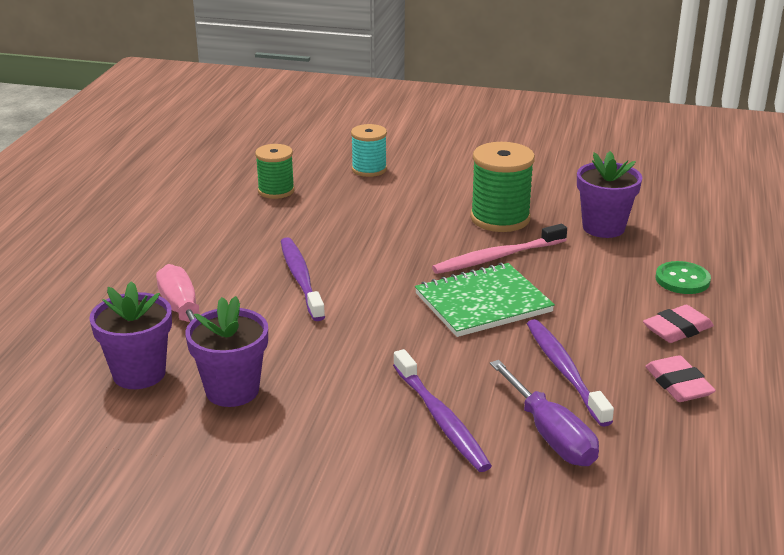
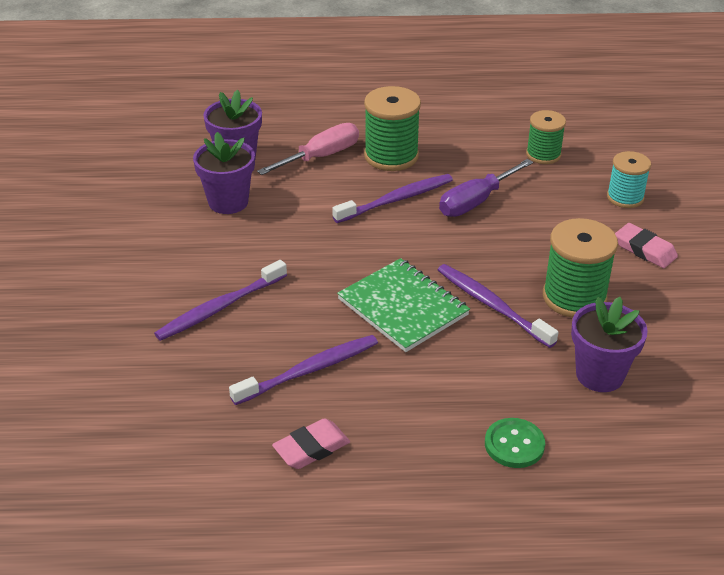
camera: 75 degrees right, 10 degrees up
(216, 269) = (391, 156): none -> green spool
(497, 257) = (492, 305): pink toothbrush -> purple toothbrush
(550, 435) = (213, 370): purple screwdriver -> purple screwdriver (476, 201)
(677, 329) = (410, 444): pink eraser -> pink eraser (645, 250)

